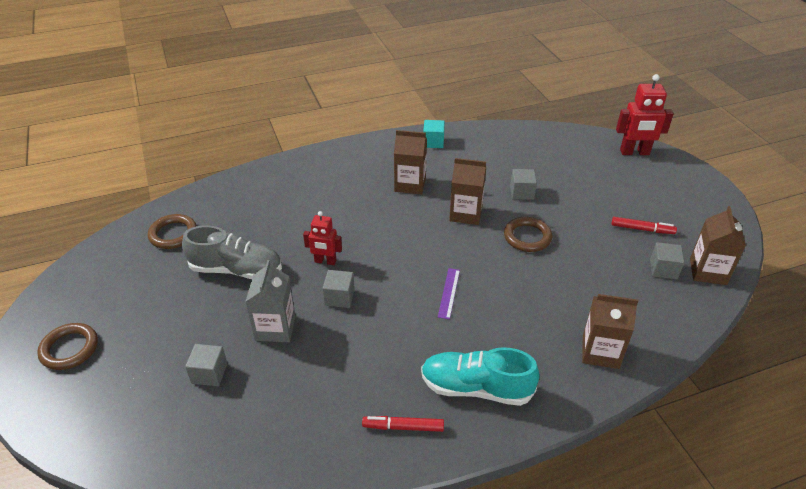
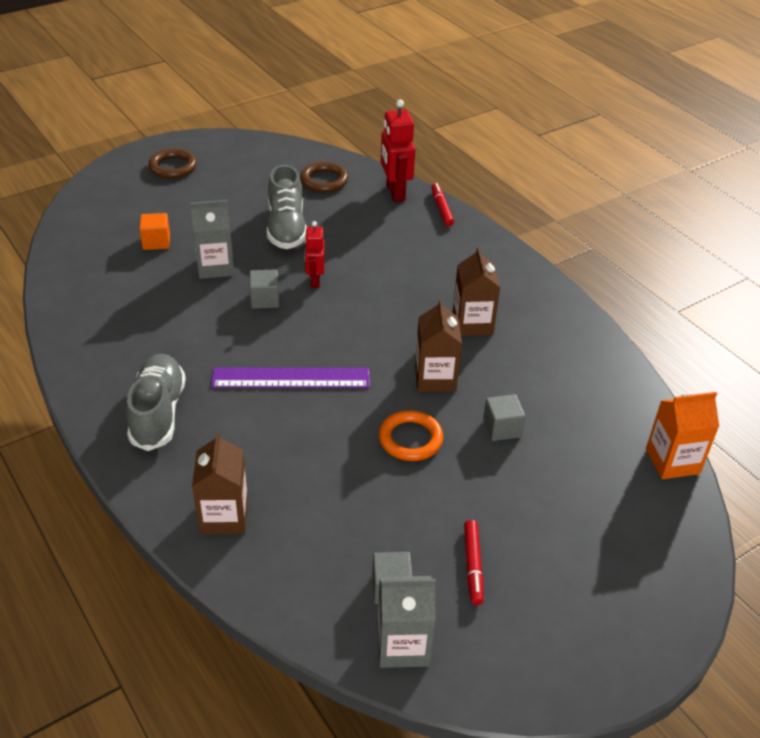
camera: 75 degrees right, 0 degrees up
(209, 373) = (156, 242): grey cube -> orange cube
(403, 427) = (106, 367): red marker -> red marker (441, 208)
(433, 142) = (573, 333): turquoise cube -> none
(449, 293) = (291, 378): purple ruler -> purple ruler, size x1.97
(476, 388) = (158, 413): turquoise shoe -> grey shoe
(527, 237) = (410, 439): brown ring -> orange ring
(558, 133) = (672, 461): none -> orange carton
(634, 152) = (673, 561): red robot -> red robot (395, 193)
(708, 271) = (403, 645): brown carton -> grey carton

